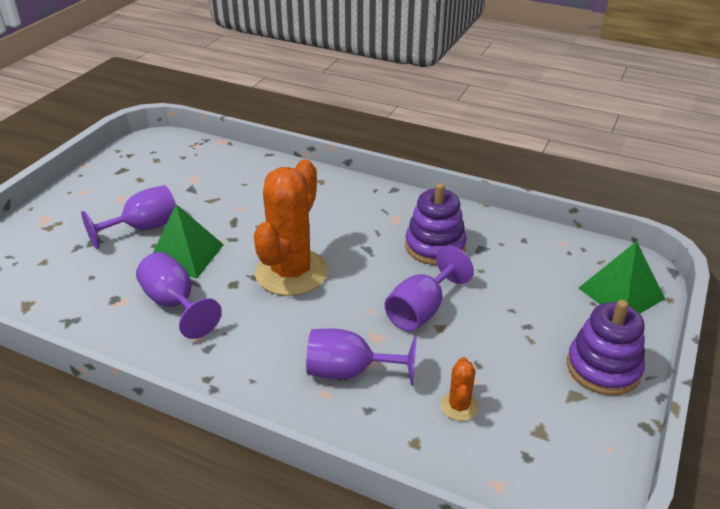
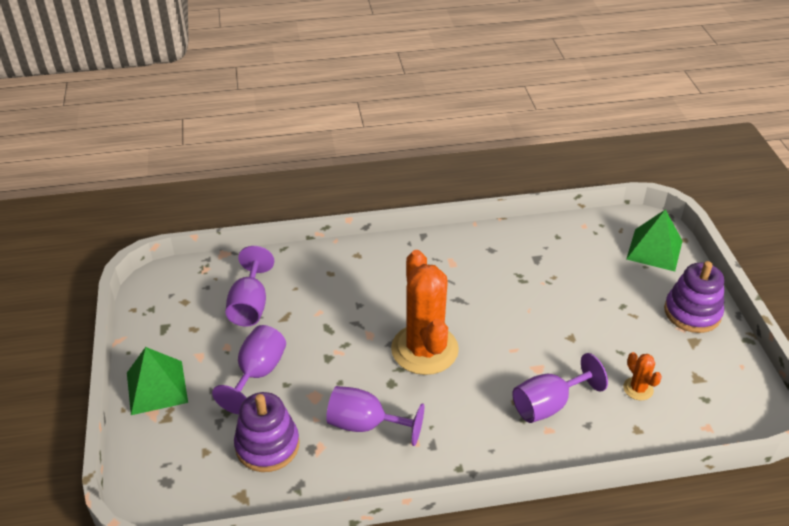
camera: 35 degrees left, 5 degrees up
(185, 255) = (323, 379): green pyramid -> green pyramid (156, 387)
(421, 310) = (546, 331): purple goblet -> purple goblet (250, 305)
(435, 246) = (504, 273): purple stacking toy -> purple stacking toy (267, 445)

